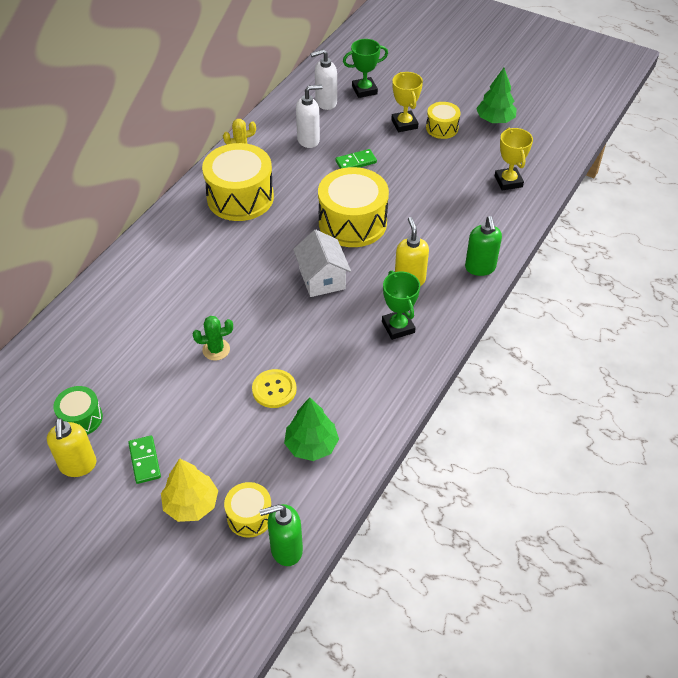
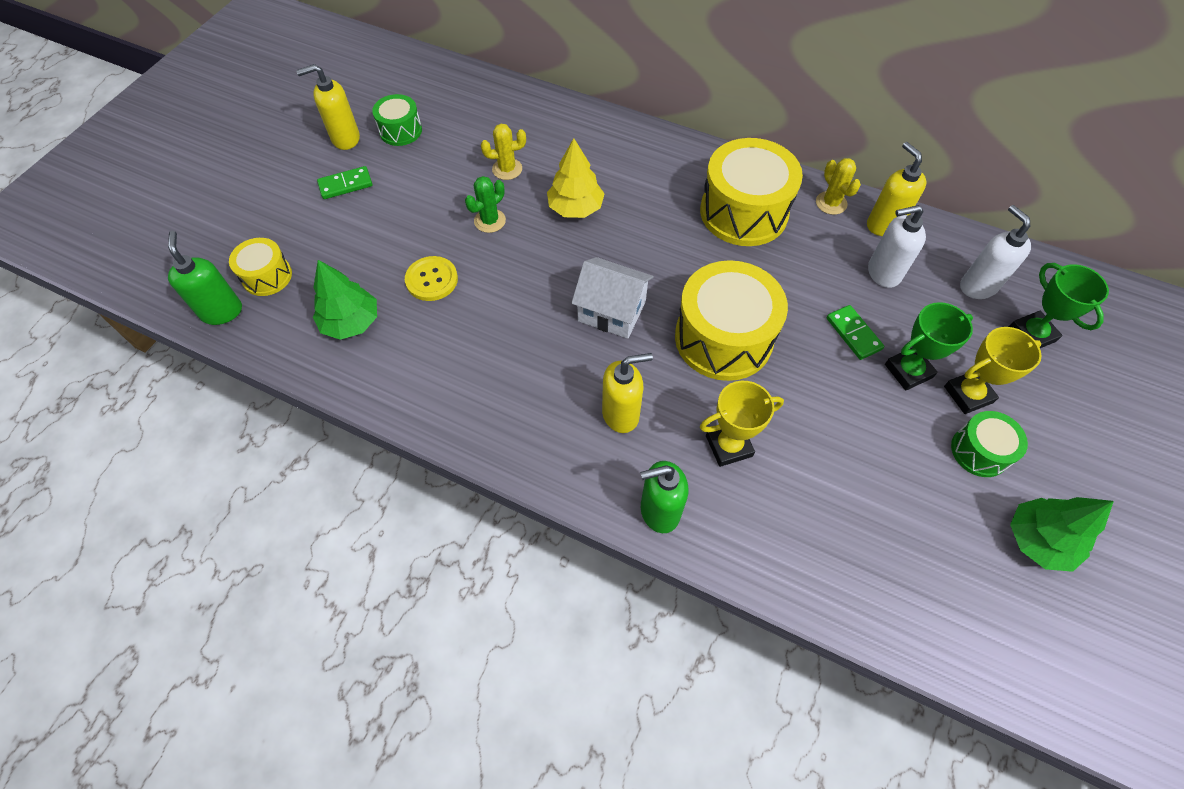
camera: 85 degrees right, 10 degrees up
(157, 336) = (507, 169): none -> yellow cactus
(191, 504) = (289, 227): yellow tree -> yellow tree (575, 208)
(216, 349) = (490, 221): green cactus -> green cactus turned 60 degrees clockwise
(267, 132) = (883, 225): none -> yellow soap dispenser
(308, 140) = (883, 273): white soap dispenser -> white soap dispenser turned 105 degrees clockwise
(322, 278) = (612, 311): white house -> white house turned 45 degrees clockwise
(398, 327) = (533, 403): green trophy -> green trophy (908, 371)
(442, 128) = (979, 451): yellow drum -> green drum
(508, 181) = (874, 560): yellow trophy -> yellow trophy (728, 446)

